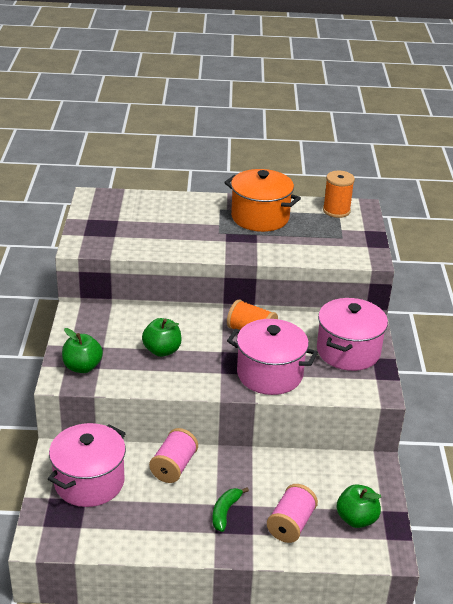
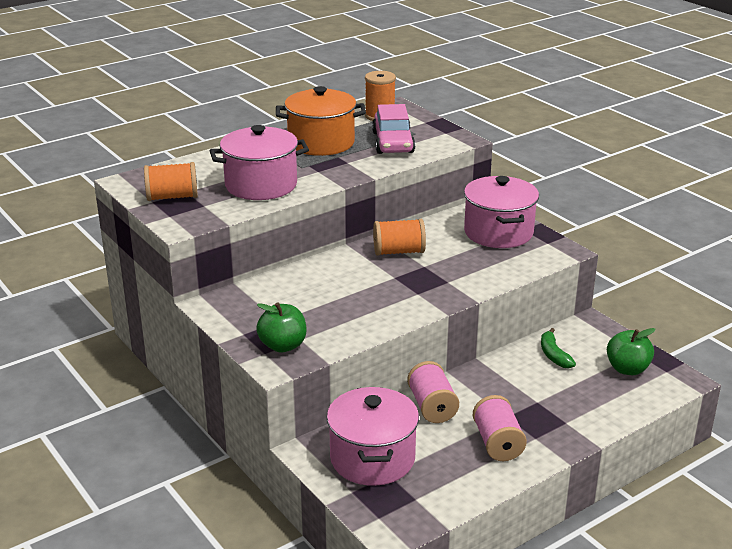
camera: 35 degrees left, 5 degrees down
(104, 221) = (172, 197): none -> orange spool
(162, 350) = (340, 299): green apple -> none
(225, 512) = (522, 418): green banana -> green banana (554, 355)
(269, 374) = (460, 276): pink pot -> pink pot (261, 185)
(291, 524) = (585, 399): pink spool -> pink spool (497, 443)
(313, 238) = (393, 142): none -> pink car

